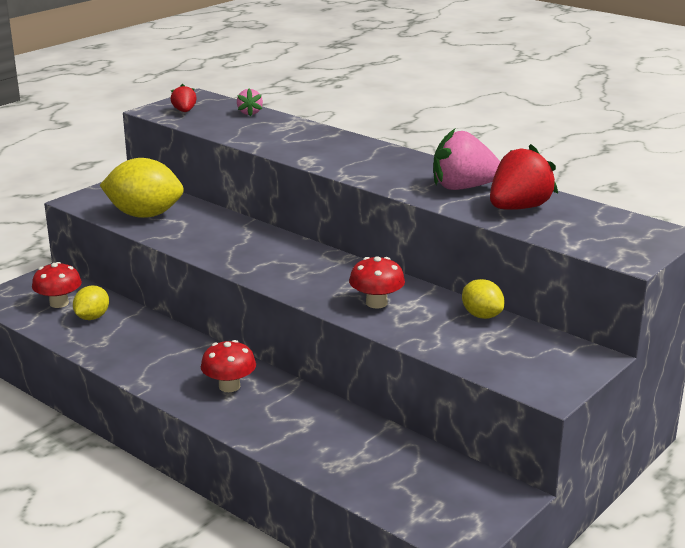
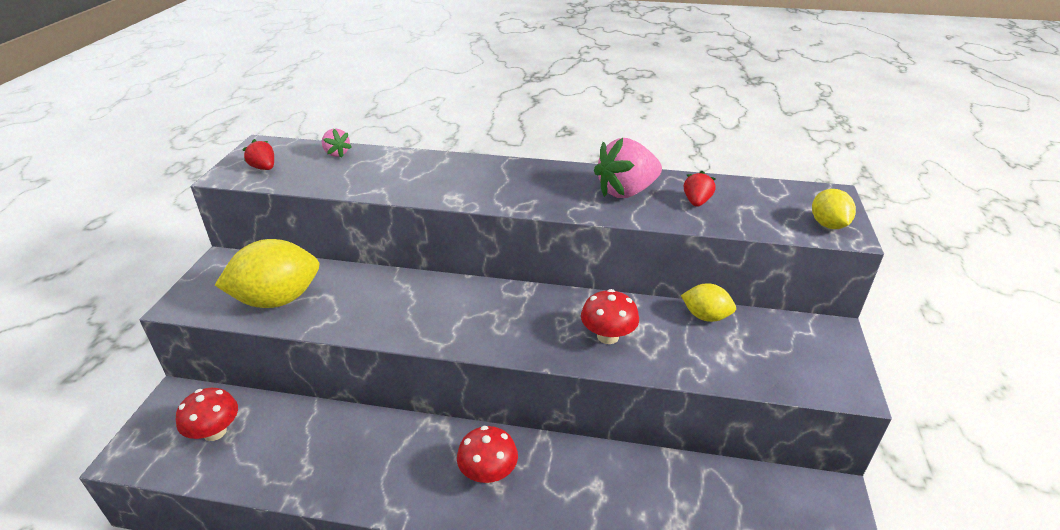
camera: 30 degrees left, 10 degrees up
(92, 317) = (269, 437): yellow lemon -> yellow lemon (828, 225)
(518, 208) = (696, 202): red strawberry -> red strawberry, size x0.52

